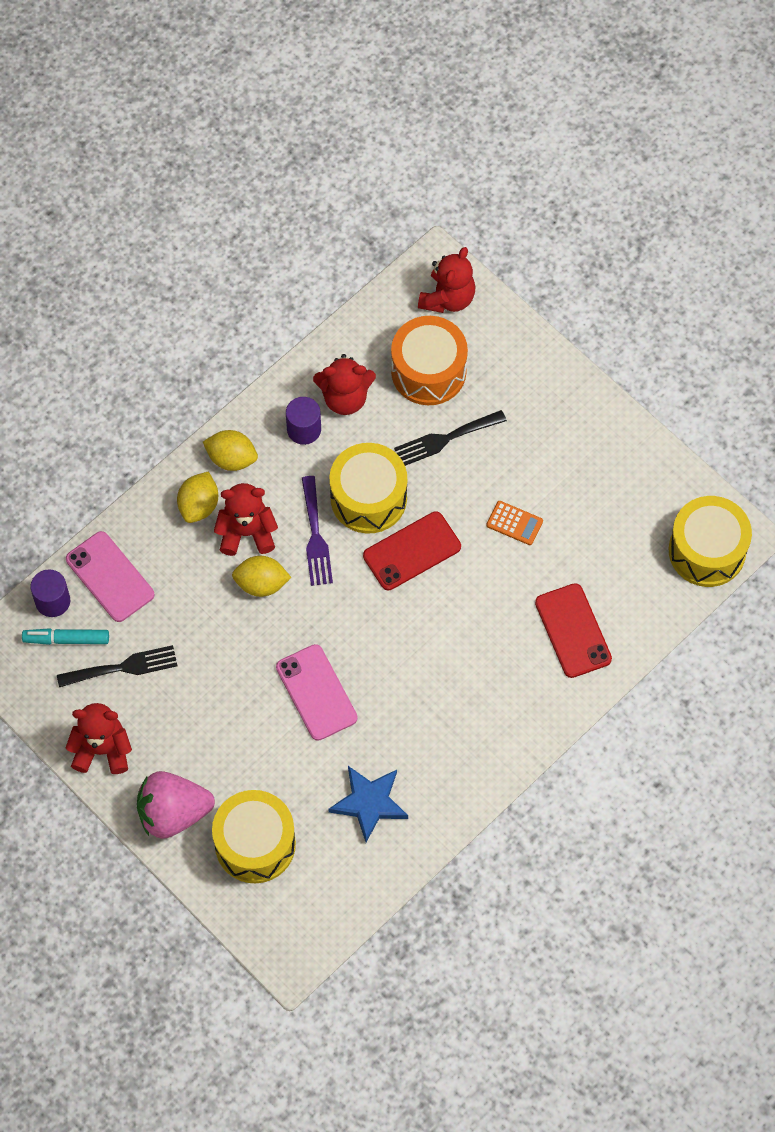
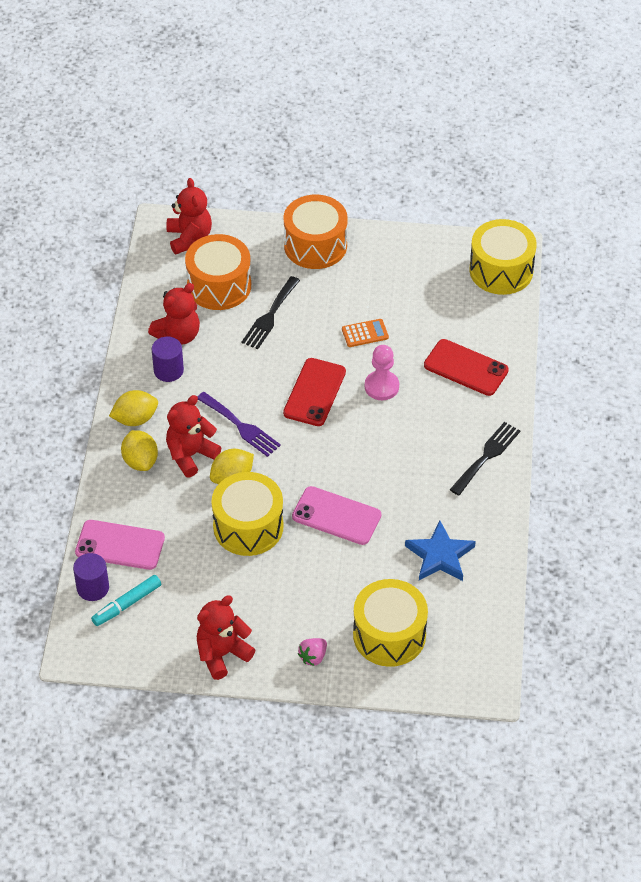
camera: 40 degrees left, 15 degrees down
(123, 667) = (186, 593): black fork -> black fork (487, 456)
(173, 813) = (313, 657): pink strawberry -> pink strawberry, size x0.46
(368, 498) = (253, 381): yellow drum -> yellow drum (248, 526)
(477, 591) = (381, 386): none -> pink pawn
(556, 392) = (315, 245): none -> orange drum

